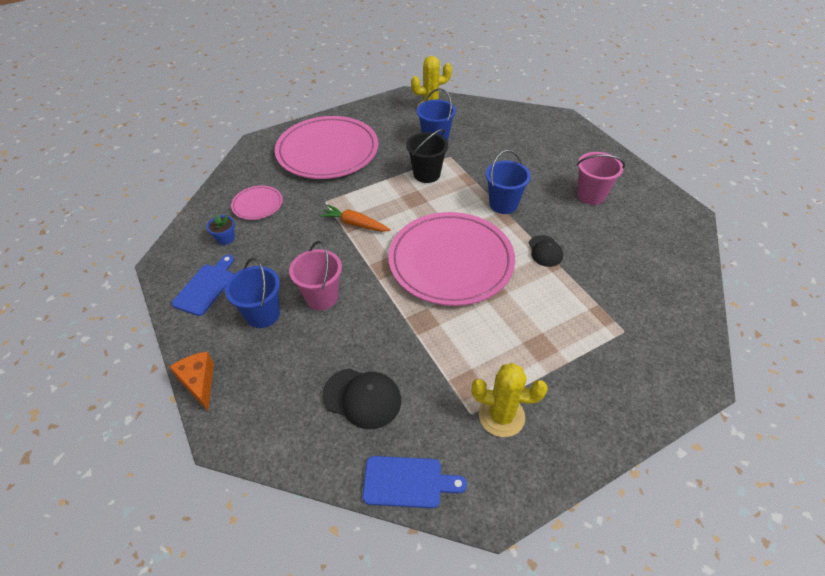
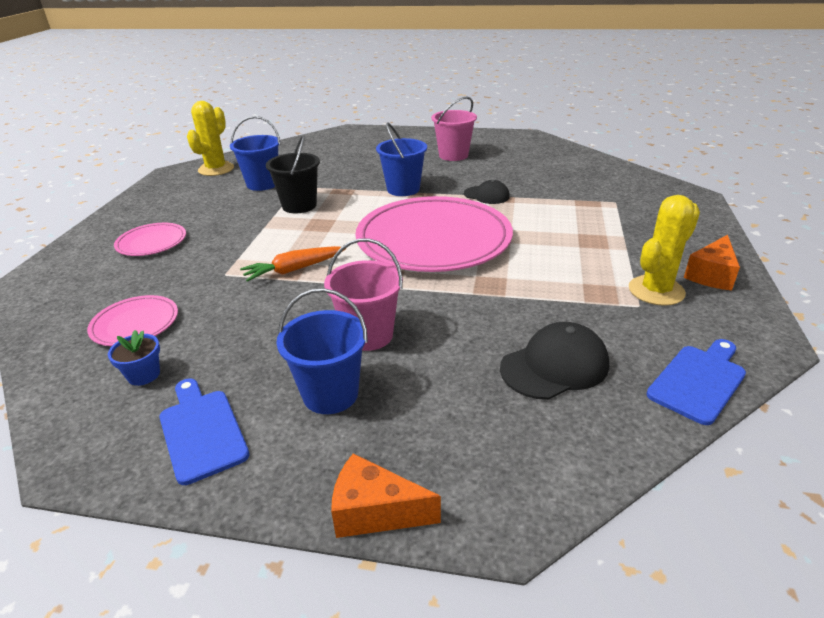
camera: 50 degrees left, 15 degrees down
(327, 151) = (151, 242): pink plate -> pink plate, size x0.45
(560, 443) = (711, 275): none -> orange cheese

